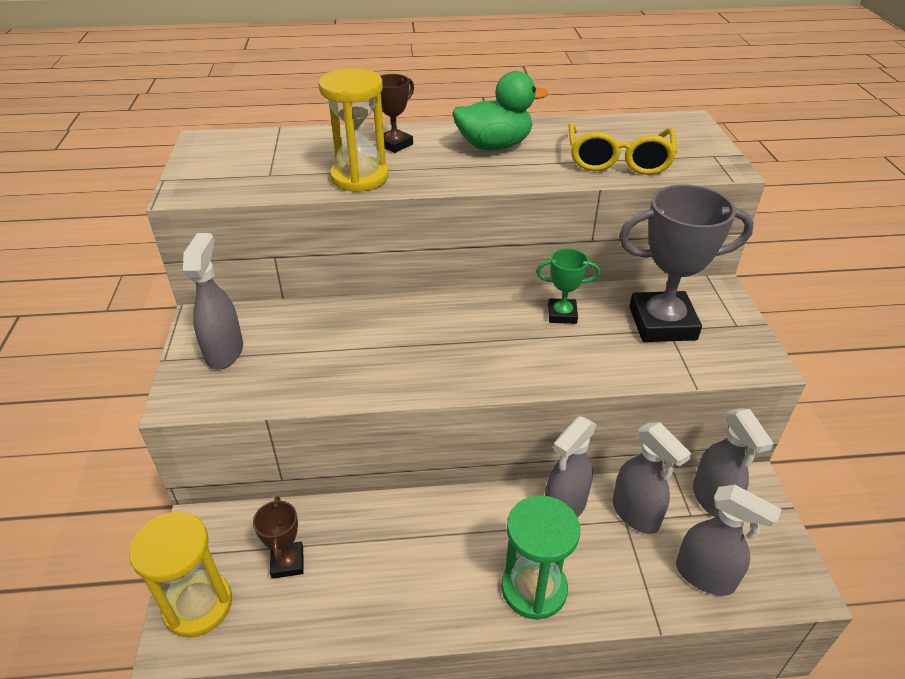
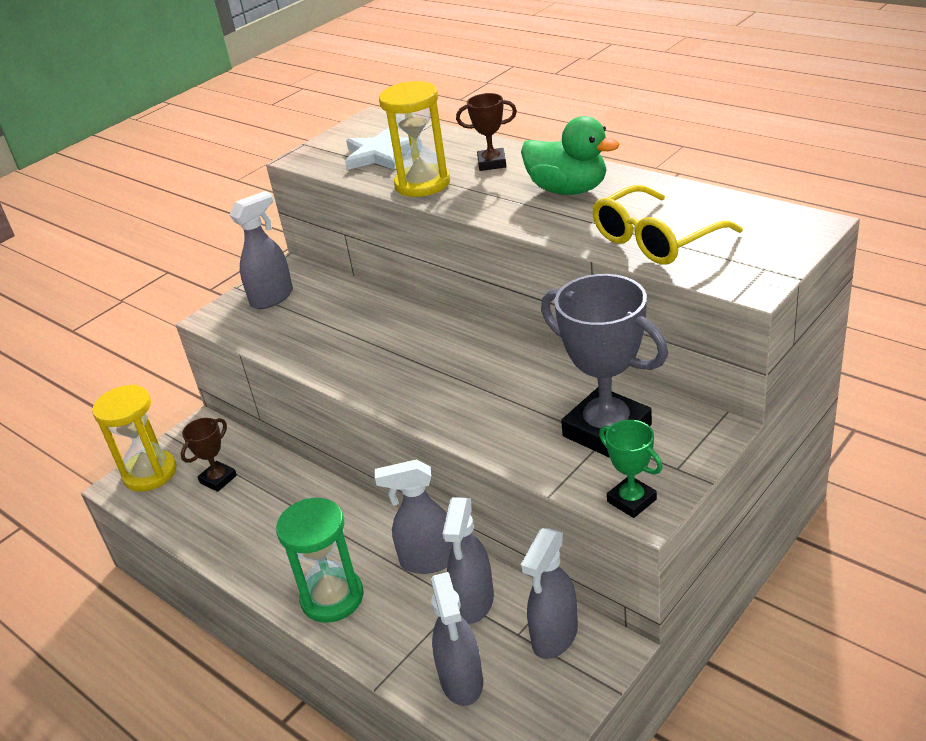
camera: 50 degrees right, 5 degrees down
(271, 165) = (380, 154): none -> white star
(562, 314) = (531, 381): green trophy -> green trophy (631, 500)

